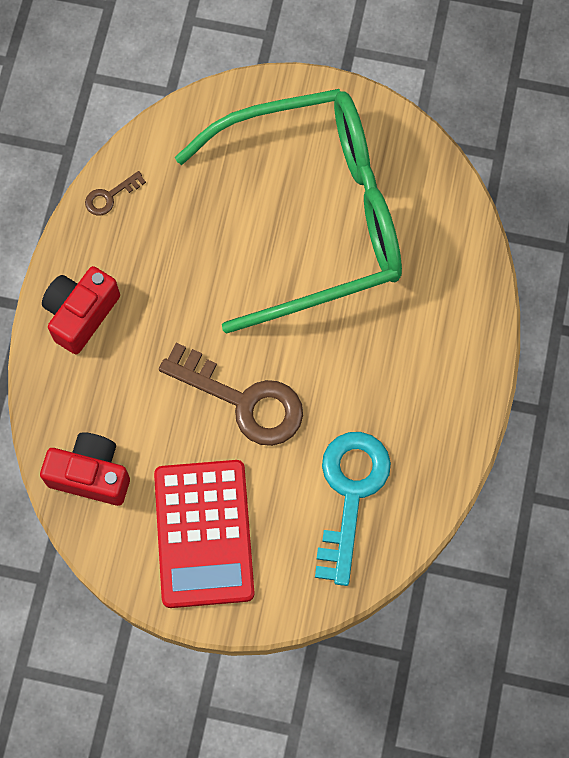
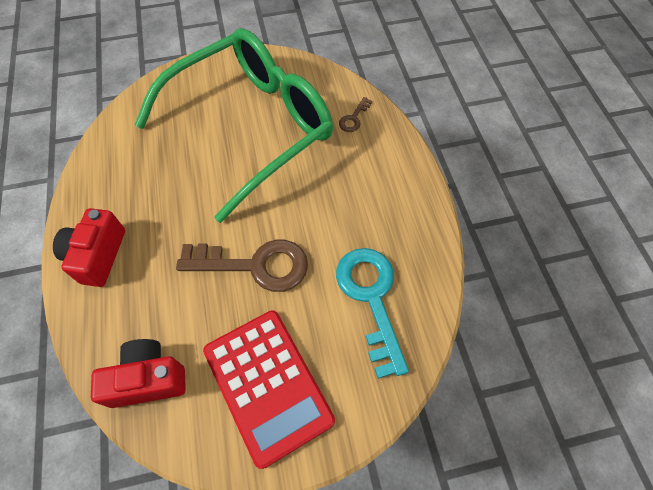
camera: 25 degrees left, 10 degrees down
(110, 196) = (94, 168): brown key -> brown key (354, 118)

